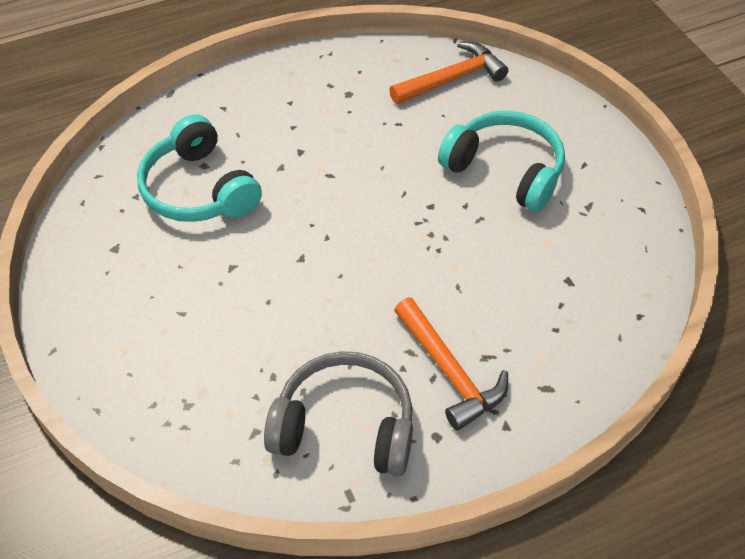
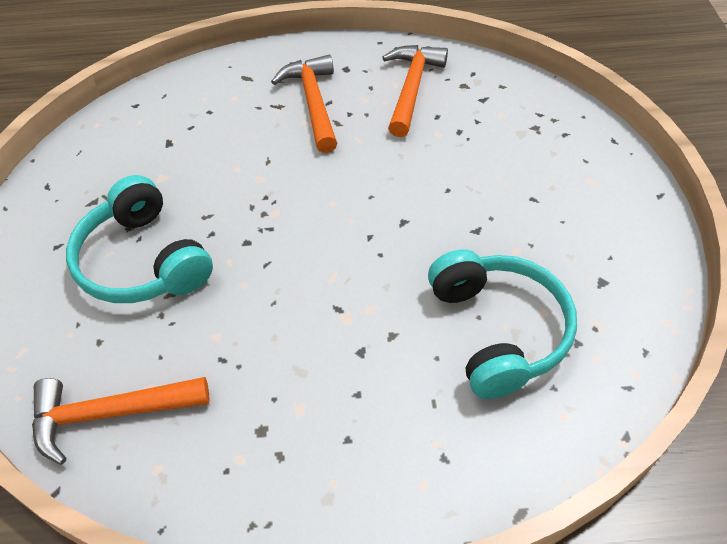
camera: 160 degrees left, 0 degrees up
(345, 426) = (411, 88): grey headphones -> orange hammer

